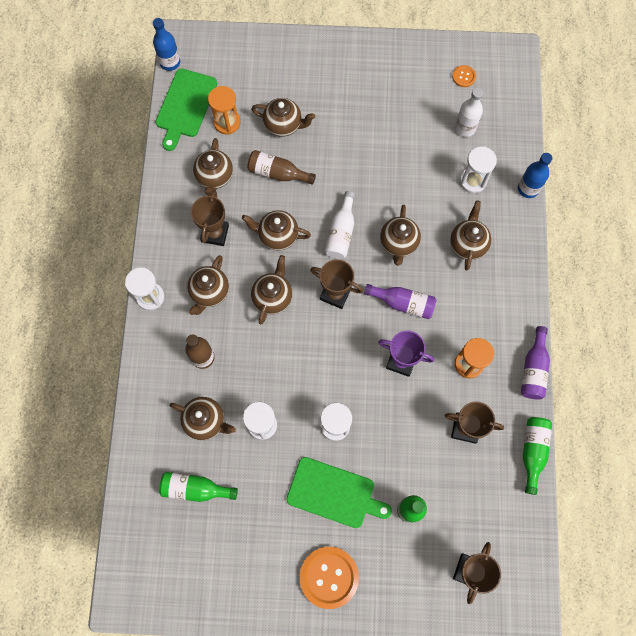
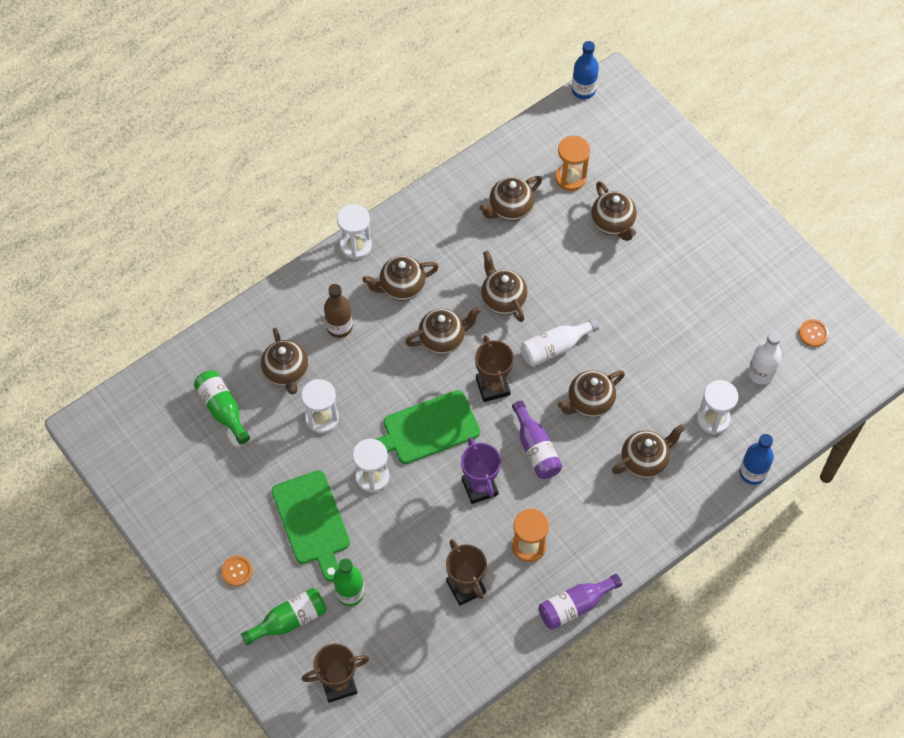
camera: 50 degrees right, 10 degrees down
(185, 106) = (554, 134): green cutting board -> green cutting board (427, 429)
(215, 233) = (458, 249): brown trophy -> none
(278, 173) = (562, 254): brown bottle -> none
(329, 577) = (237, 571): orange button -> orange button, size x0.48
(532, 451) = (495, 661): green bottle -> green bottle (289, 620)

